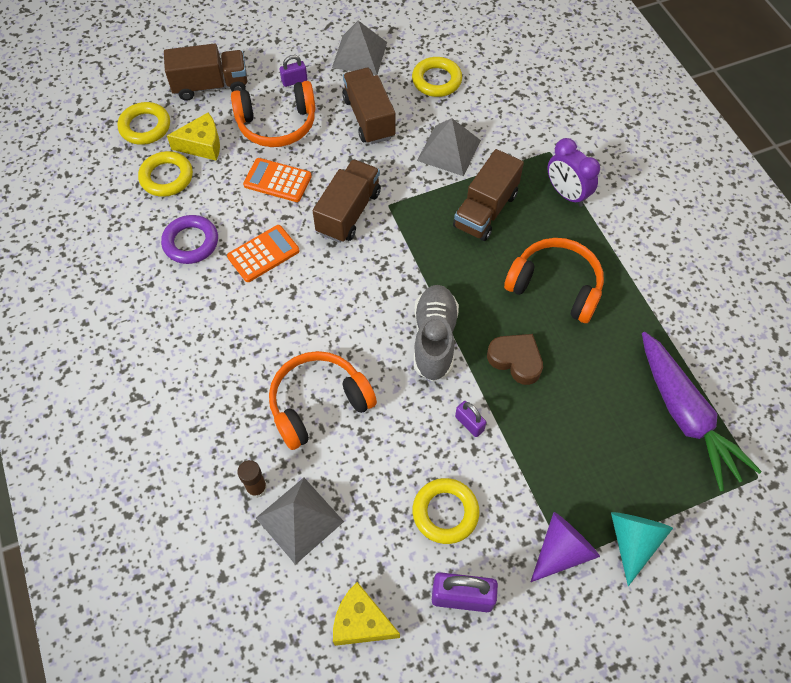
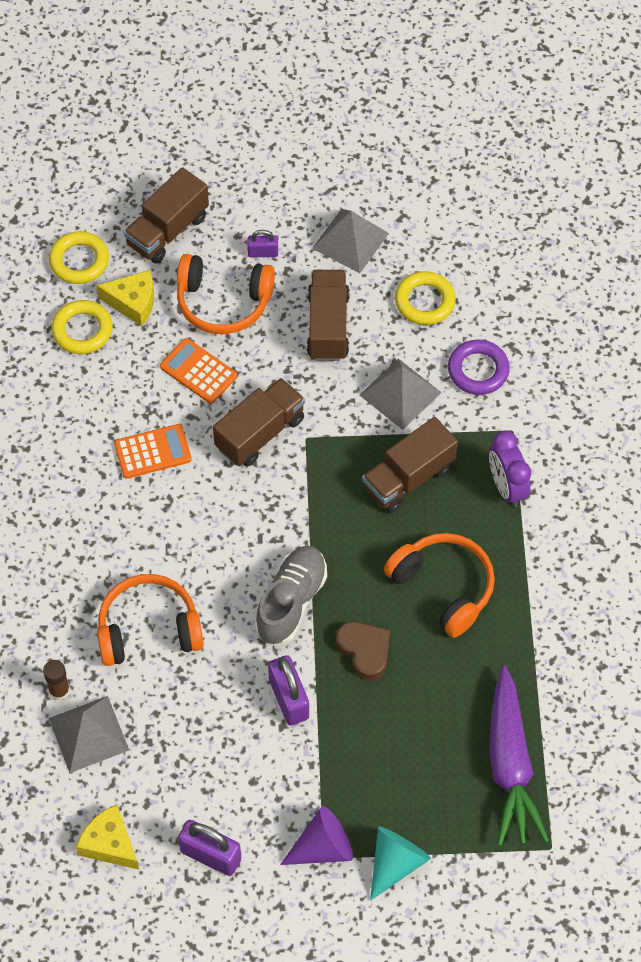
camera: 20 degrees right, 0 degrees up
(191, 242) = (82, 415): purple ring -> purple ring (478, 370)
(211, 86) = (168, 230): brown truck -> brown truck turned 120 degrees clockwise
(445, 512) = (228, 775): yellow ring -> none
(469, 423) = (289, 699): purple padlock -> purple padlock, size x1.73

